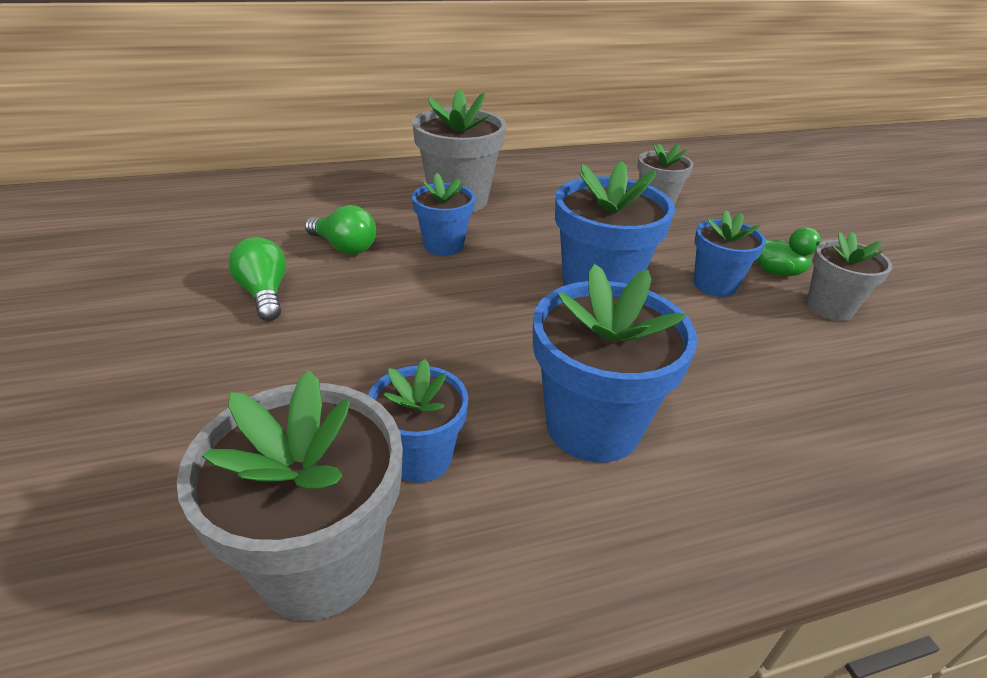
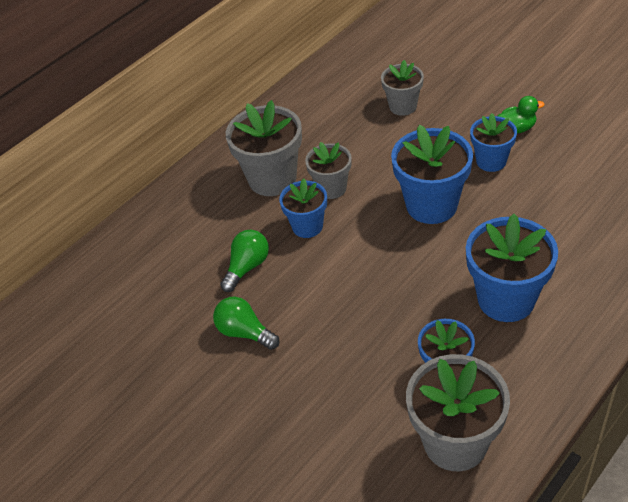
camera: 25 degrees left, 10 degrees up
(344, 247) = (247, 267): green light bulb -> green light bulb turned 60 degrees counterclockwise
(829, 307) = (561, 142): grey flower pot -> grey flower pot (331, 188)

